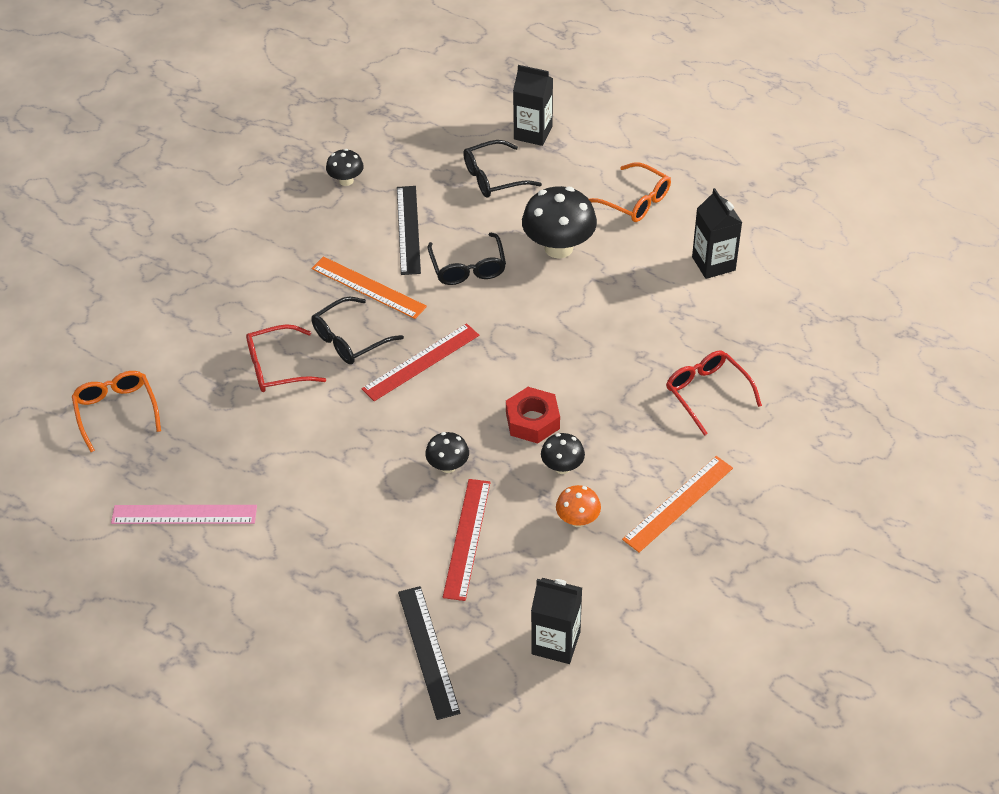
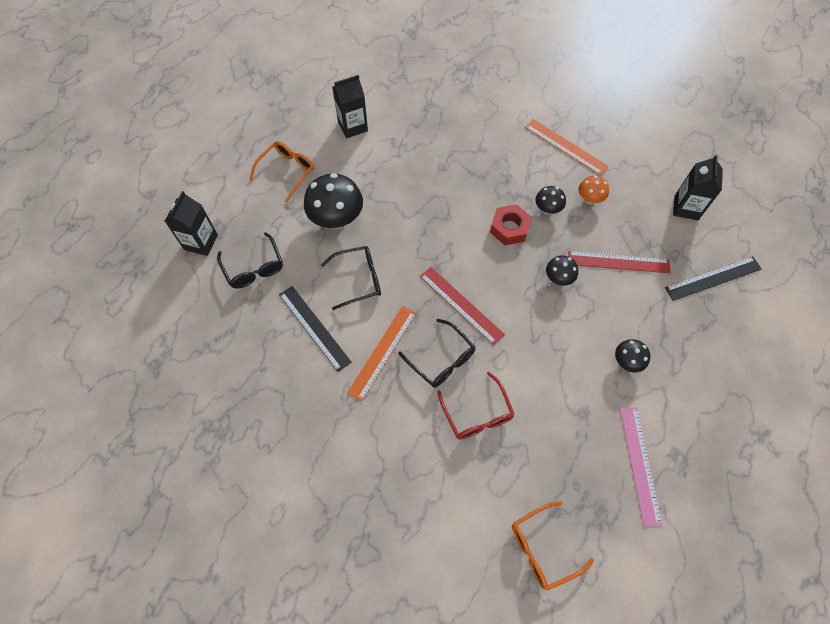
camera: 95 degrees left, 15 degrees up
(346, 181) = (249, 385): black mushroom -> black mushroom (627, 362)
(408, 229) = (314, 327): black ruler -> black ruler turned 60 degrees clockwise
(707, 393) = (472, 131): red glasses -> none

